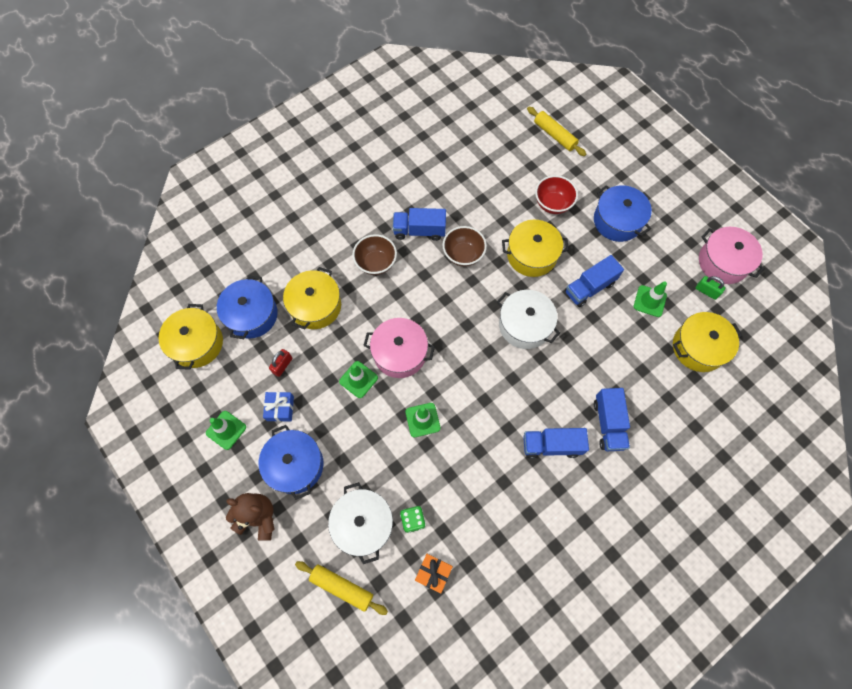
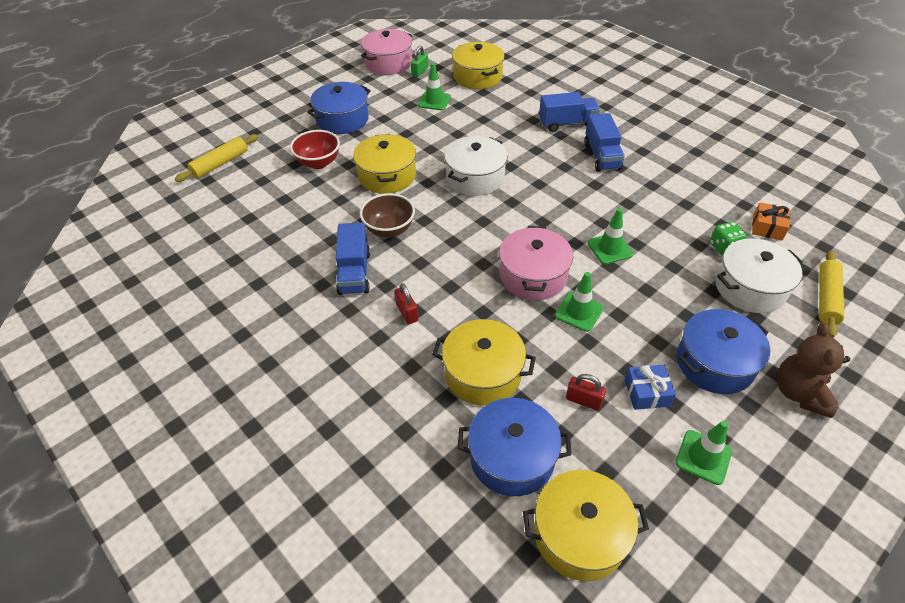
camera: 95 degrees left, 20 degrees down
(376, 263) = (407, 312): brown bowl -> red padlock
(589, 287) = (424, 136): blue truck -> none

